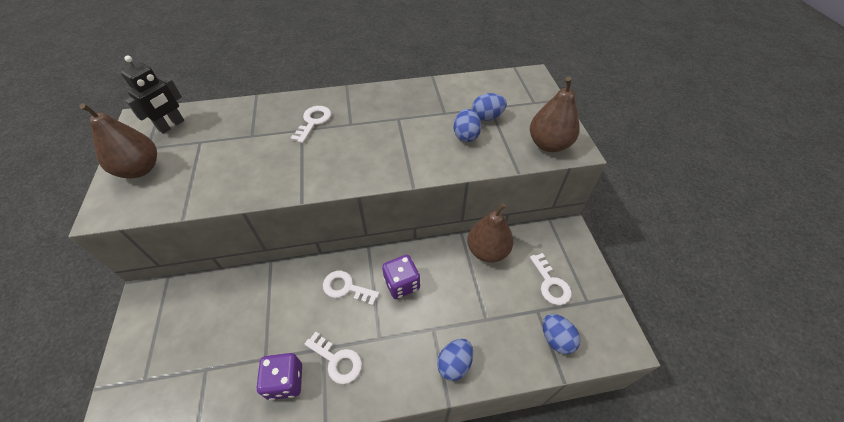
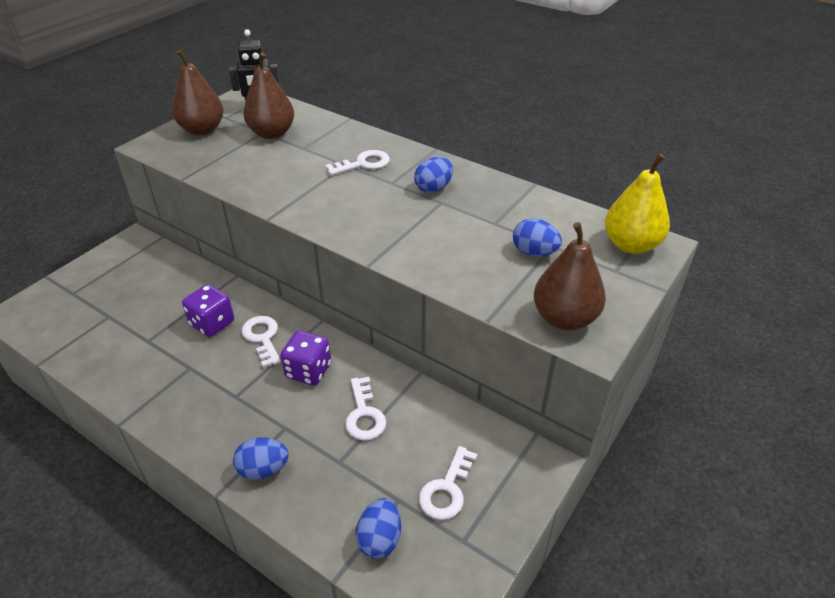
camera: 45 degrees right, 10 degrees down
(285, 381) = (139, 367): purple dice -> purple dice (212, 323)
(337, 360) = (187, 385): white key -> white key (364, 415)
(466, 135) = (484, 255): blue egg -> blue egg (433, 188)
(487, 251) = (424, 407): brown pear -> brown pear (272, 133)
(522, 84) = (631, 245): none -> yellow pear

